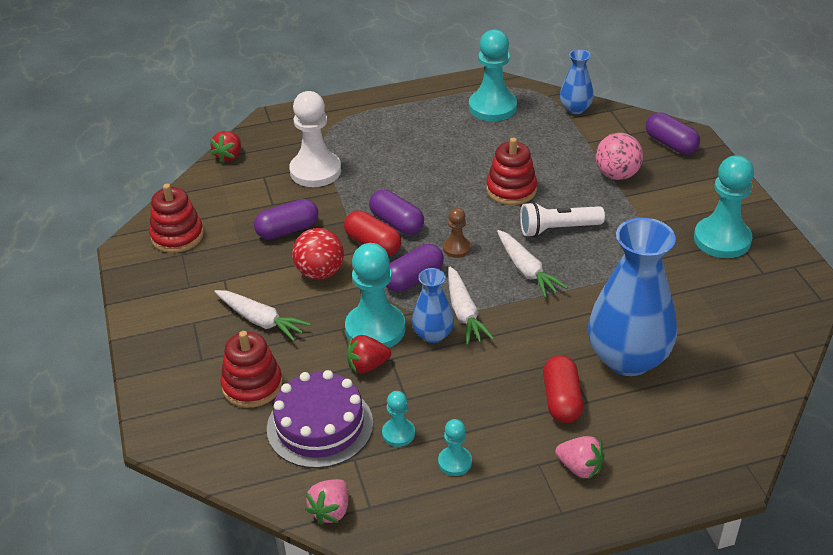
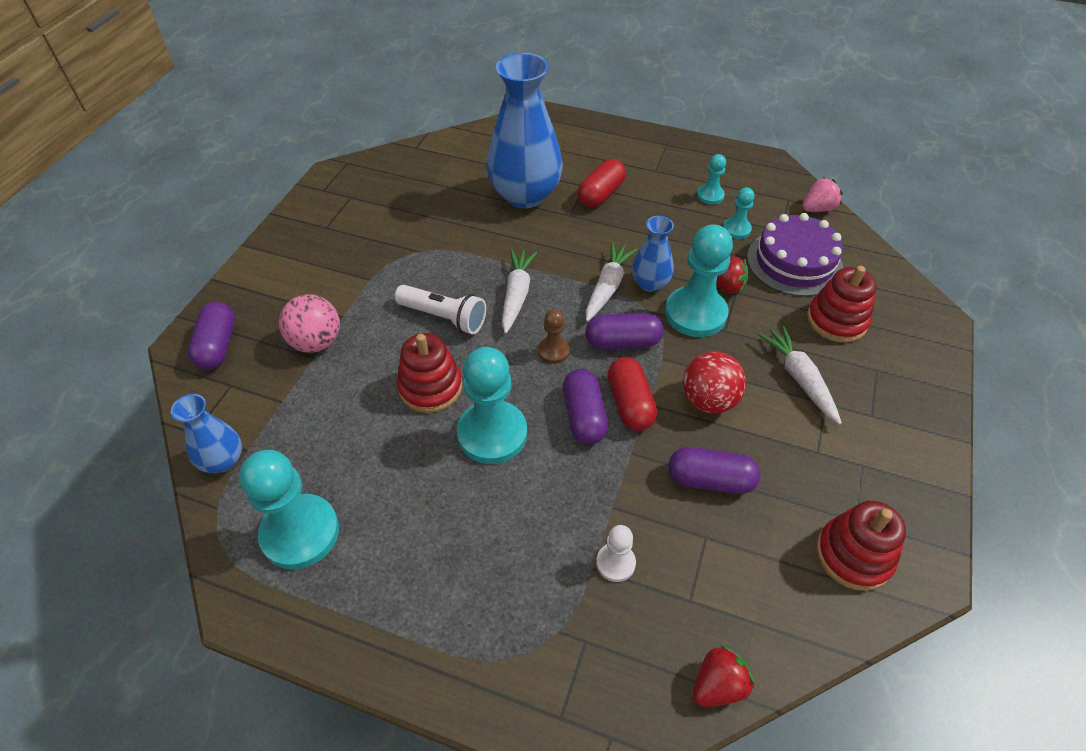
camera: 145 degrees left, 10 degrees up
(315, 171) = (615, 563): white pawn -> white pawn, size x0.50
(579, 468) = (632, 157): pink strawberry -> none
(722, 239) = (335, 234): turquoise pawn -> turquoise pawn (492, 434)

